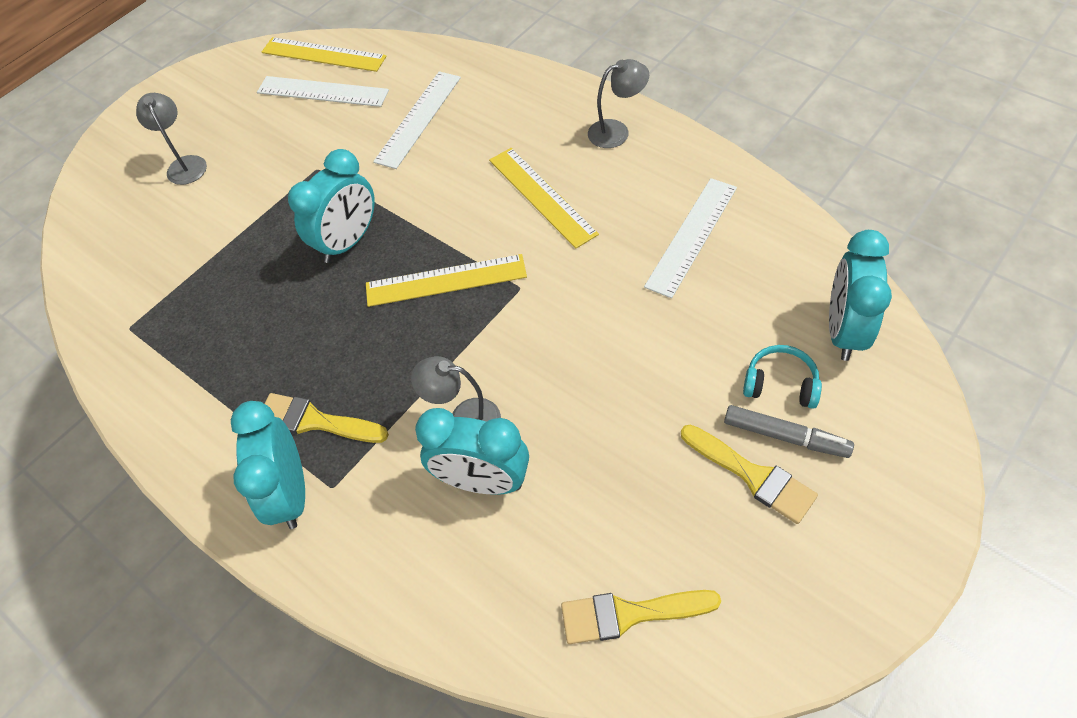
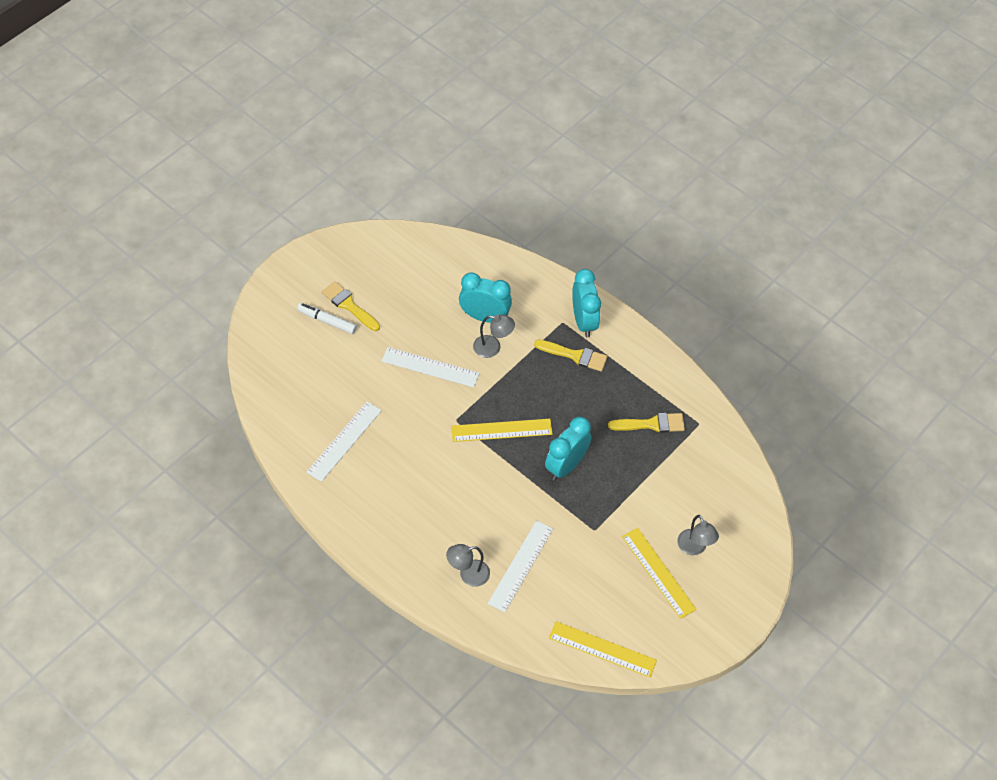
camera: 175 degrees right, 0 degrees up
(322, 92) = (598, 606): white ruler -> white ruler (430, 367)
(542, 196) = (435, 484): yellow ruler -> yellow ruler (658, 572)
(616, 131) = (375, 531): grey lamp -> grey lamp (468, 574)
(629, 614) = (420, 257): yellow brush -> yellow brush (651, 424)
(780, 384) = (320, 347): turquoise headphones -> none
(785, 436) = (327, 321): grey marker -> white marker
(843, 331) = (276, 371): turquoise clock -> none

